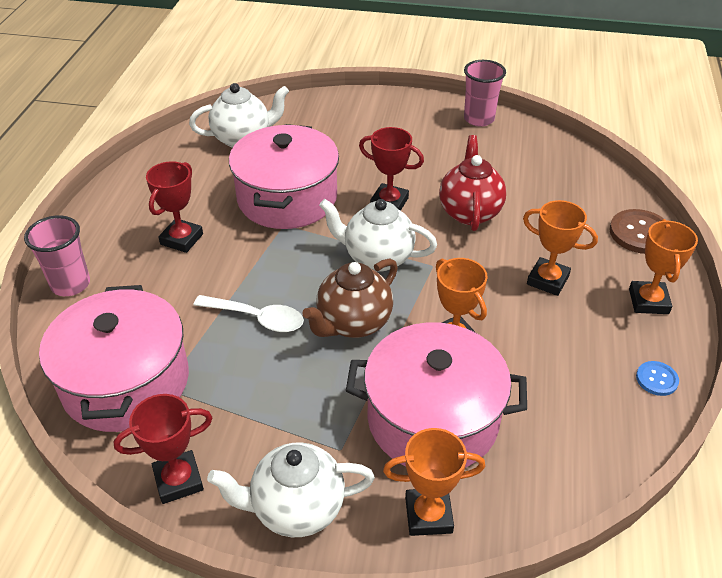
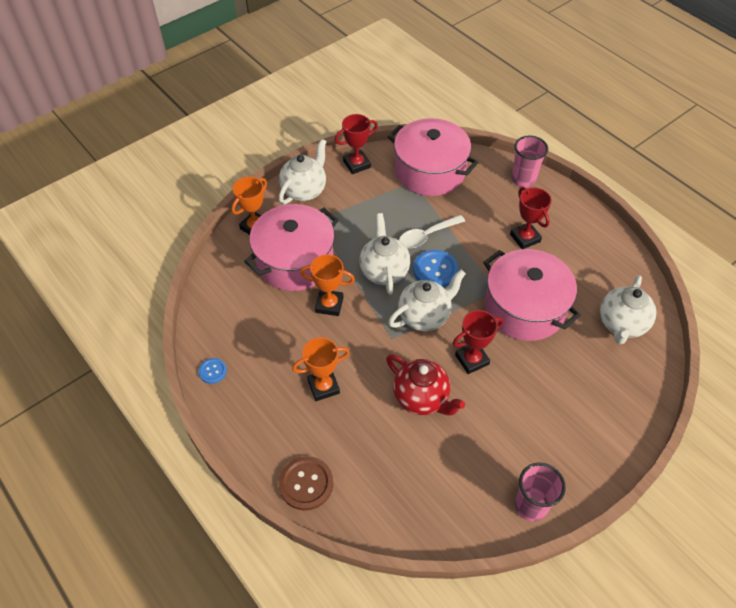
camera: 130 degrees right, 10 degrees up
(178, 480) = (356, 164): red trophy -> red trophy turned 45 degrees clockwise
(304, 283) = (435, 270): none -> blue button
(353, 323) = (384, 271): brown teapot -> white teapot
(648, 301) = (255, 424): orange trophy -> none

